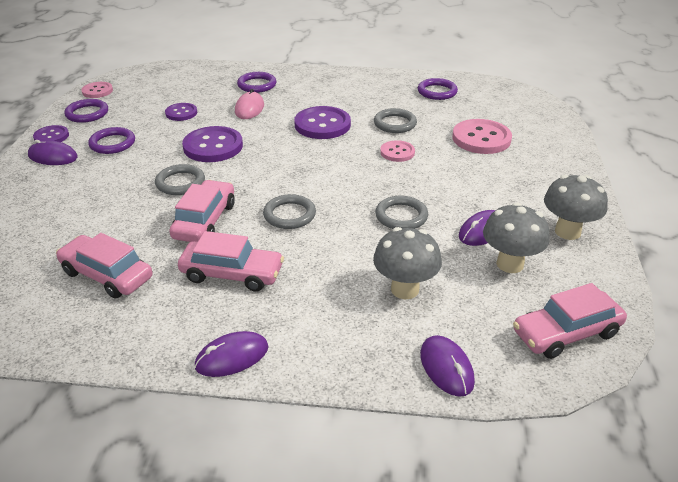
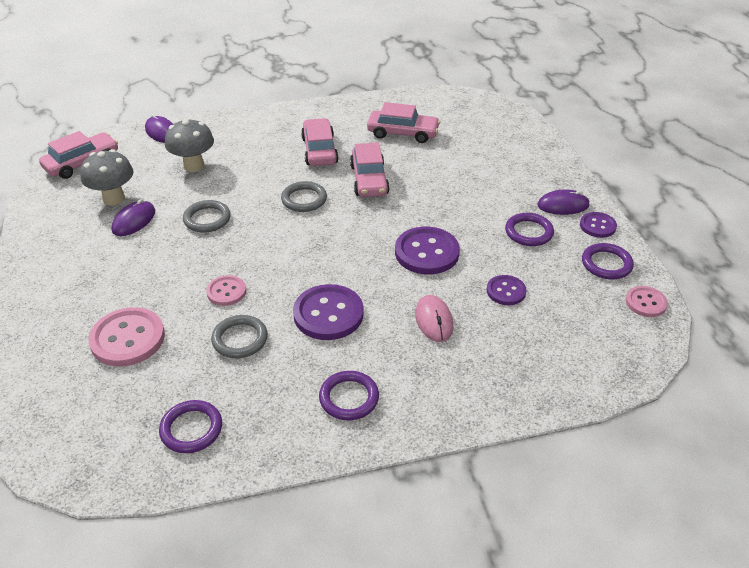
camera: 160 degrees right, 5 degrees up
(180, 183) = (420, 206): grey ring -> none
(232, 274) = (319, 150): pink car -> pink car turned 90 degrees clockwise
(232, 357) = (289, 113): purple mouse -> none
(257, 85) = (460, 372): purple ring -> purple ring (349, 398)
(567, 232) = (57, 236): grey mushroom -> none

